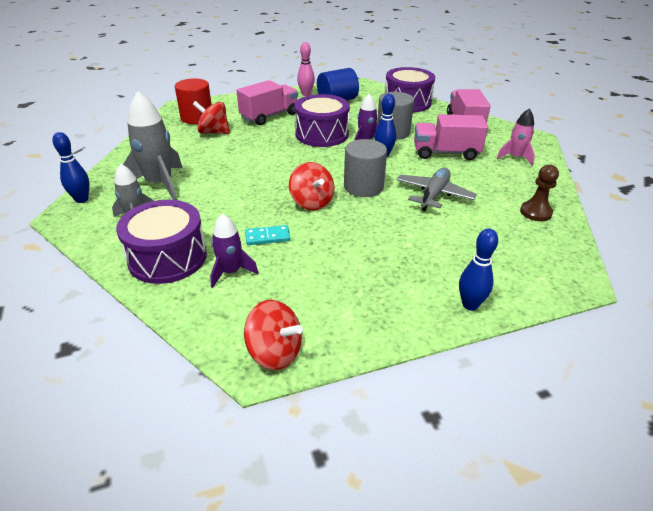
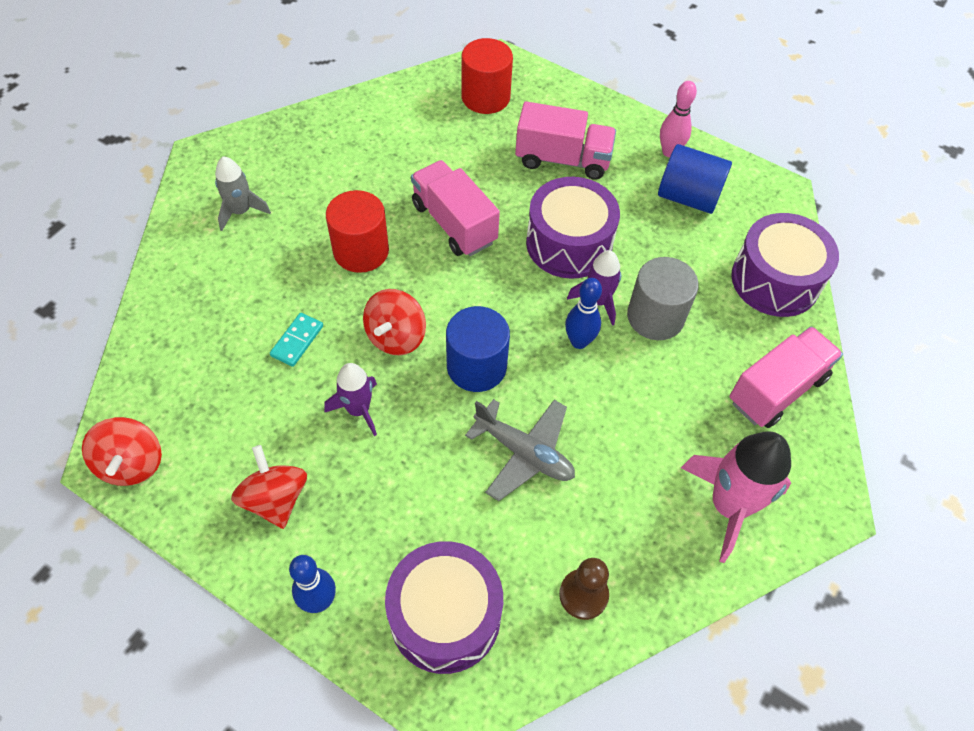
camera: 50 degrees right, 20 degrees up
(82, 199) = (237, 144): blue bowling pin -> none
(159, 184) = (315, 180): grey rocket -> none
(167, 258) = (201, 284): purple drum -> purple drum (445, 616)
(214, 132) = (466, 139): red spinning top -> red spinning top (275, 499)
(231, 272) = (217, 350): purple rocket -> purple rocket (358, 409)
(236, 190) = (361, 251): none -> red cylinder
(267, 237) = (297, 341): turquoise domino -> turquoise domino turned 75 degrees clockwise
(363, 187) = (476, 366): grey cylinder -> blue cylinder
(434, 195) = (524, 453): grey plane -> grey plane turned 45 degrees clockwise
(445, 153) = (655, 410): pink truck -> pink truck (454, 223)
(515, 157) = (729, 506): pink rocket -> pink rocket, size x1.68

